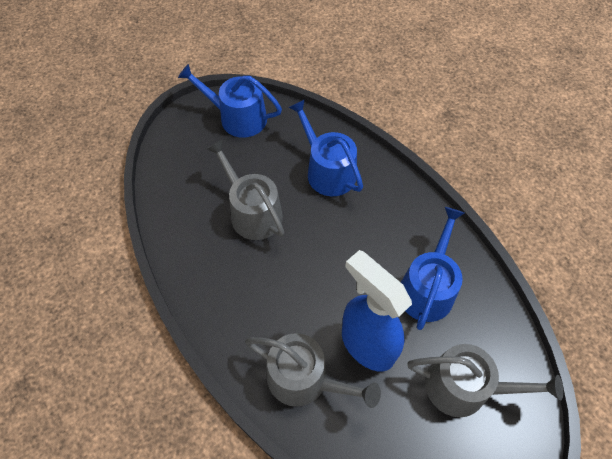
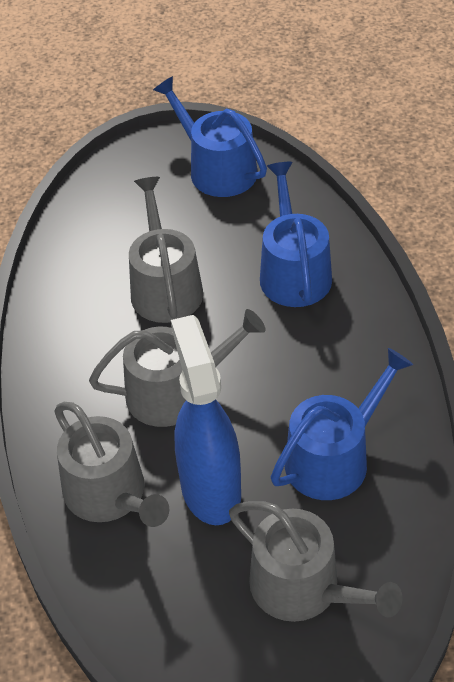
camera: 30 degrees right, 10 degrees down
(303, 284) = (175, 392): none -> grey watering can

